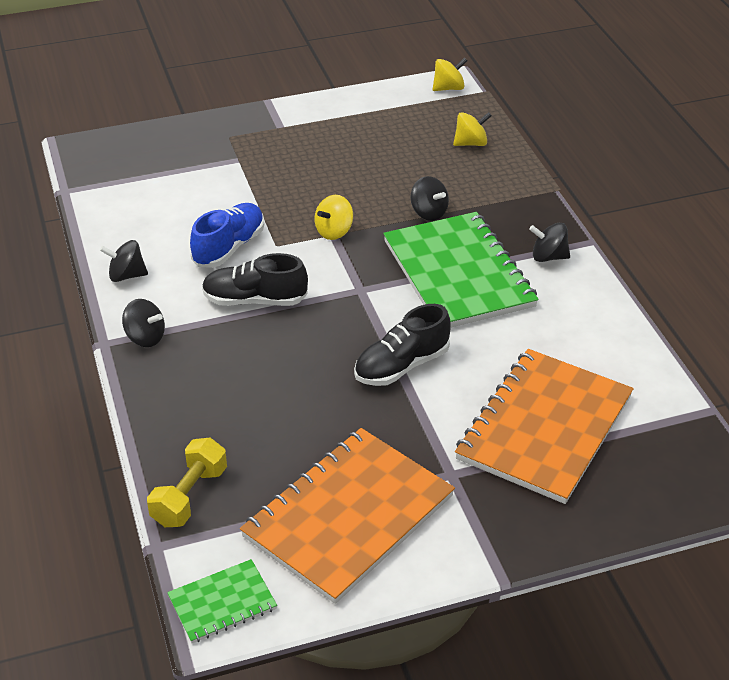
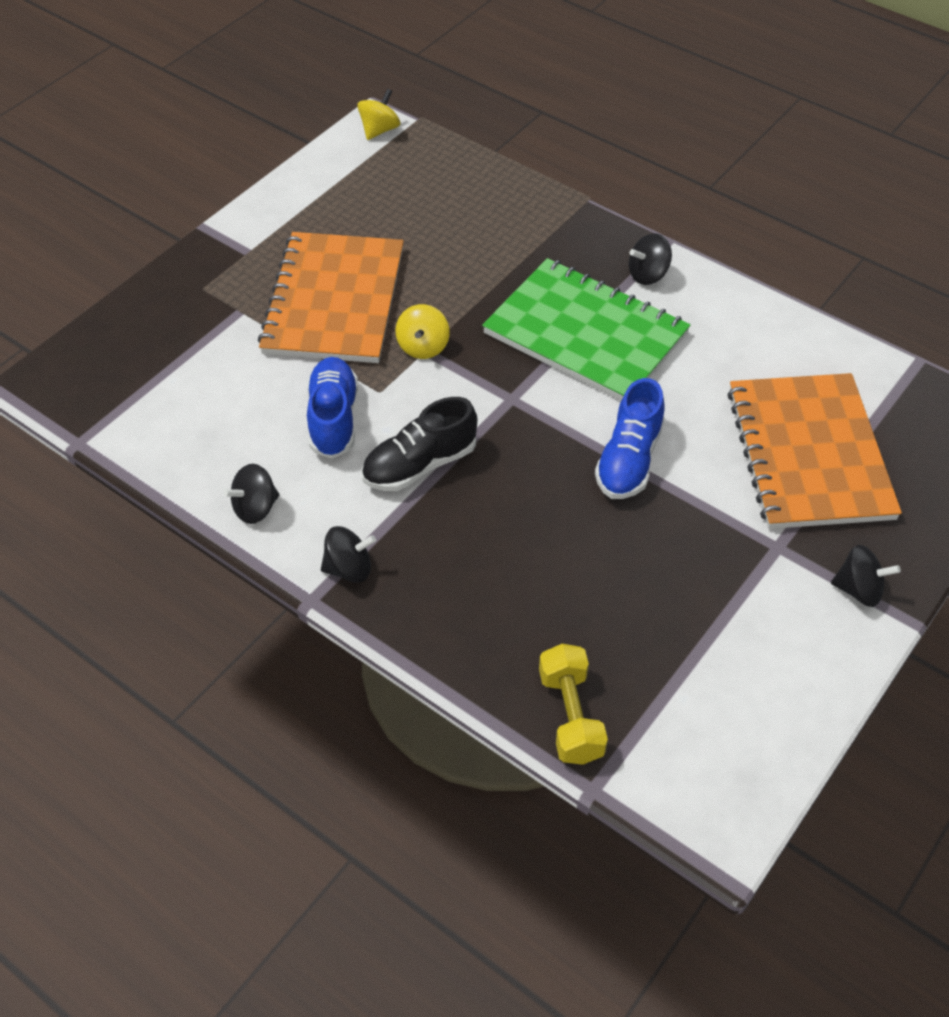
camera: 35 degrees left, 10 degrees up
(222, 603) = (711, 806): green notebook -> none
(348, 516) = (733, 644): orange notebook -> orange notebook (334, 301)
(401, 366) = (629, 460): black shoe -> blue shoe
(428, 213) = (494, 280): black spinning top -> black spinning top (858, 590)
(471, 143) = (461, 184): yellow spinning top -> none

